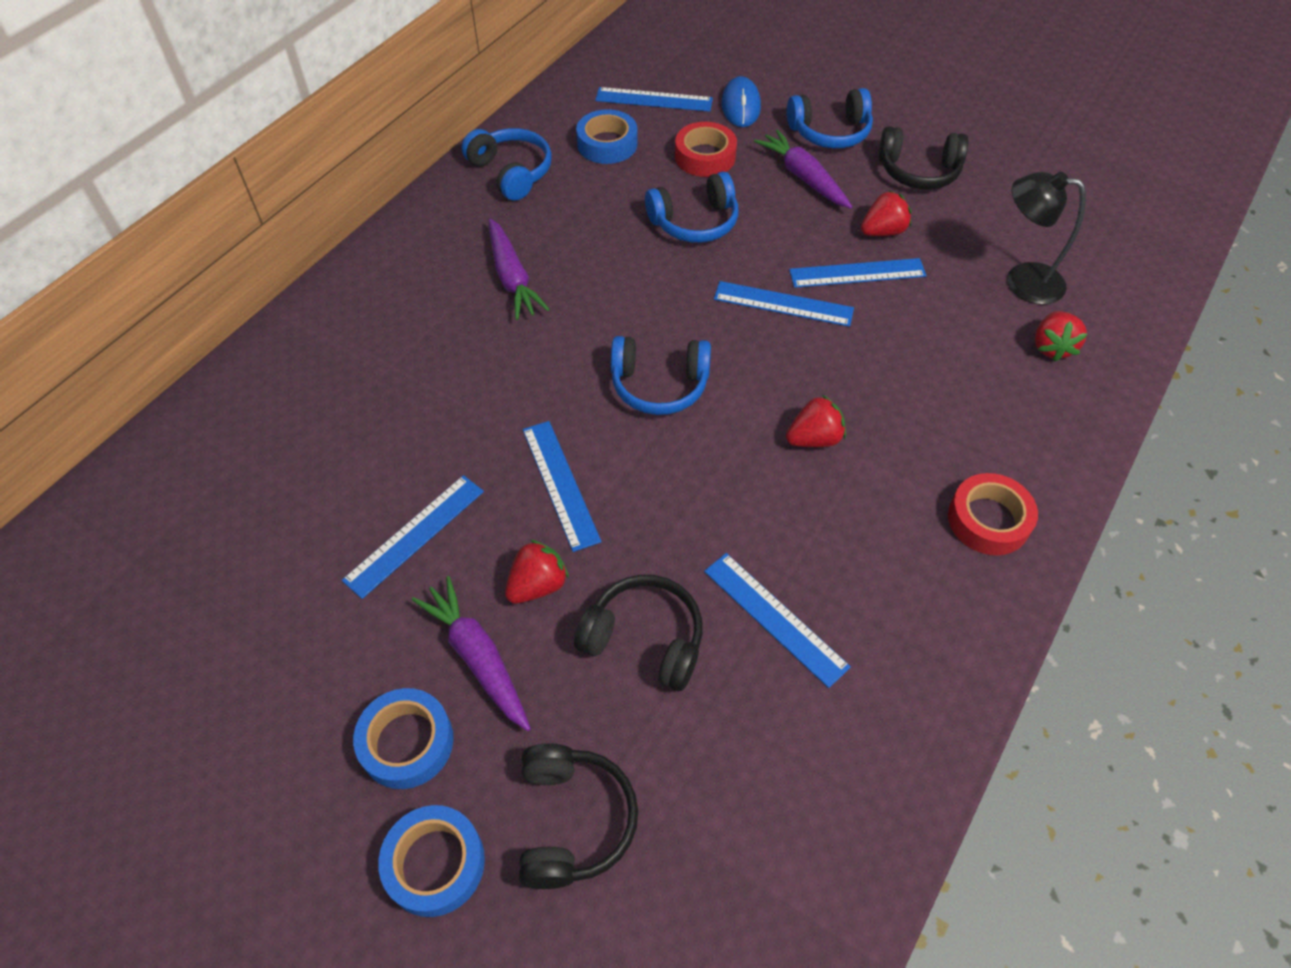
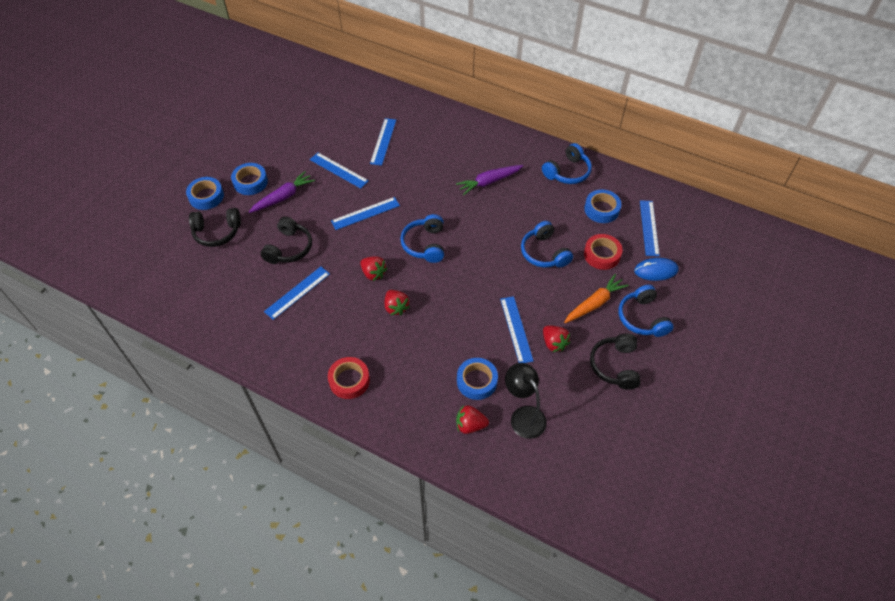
camera: 85 degrees right, 0 degrees up
(537, 585) = (315, 211): red strawberry -> red strawberry (373, 273)
(783, 304) = (487, 294): blue ruler -> blue ruler (383, 141)
(803, 177) = (594, 303): purple carrot -> orange carrot
(966, 332) = (477, 381): none -> blue tape
(1022, 281) = (523, 415): black lamp -> black lamp turned 45 degrees counterclockwise

